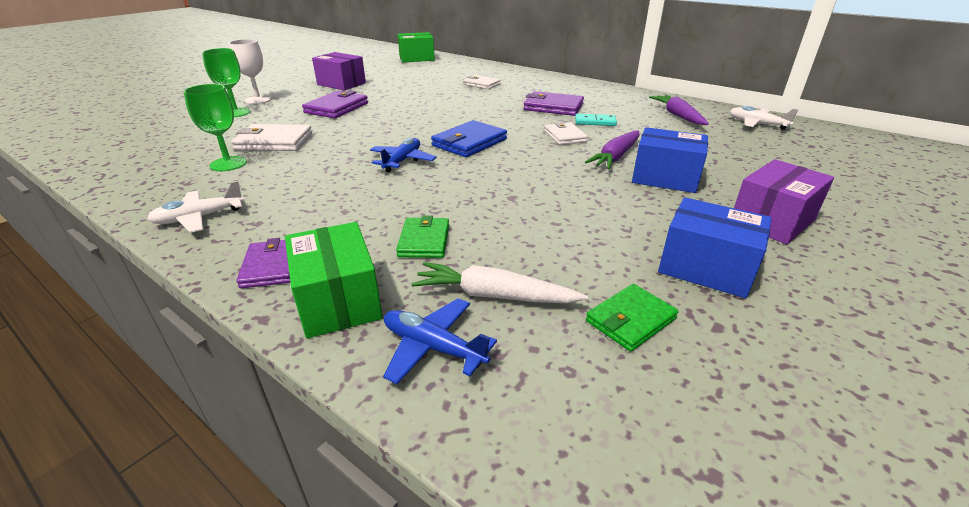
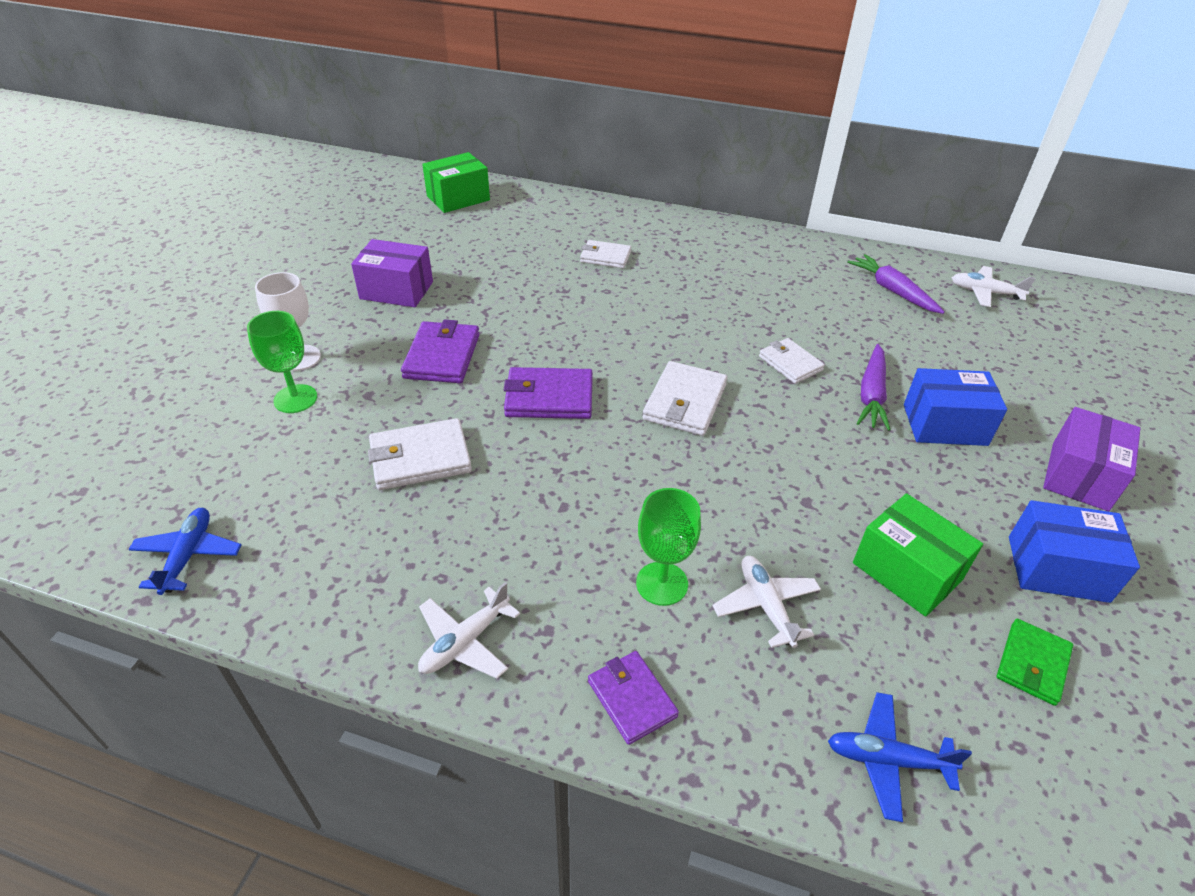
camera: 20 degrees left, 10 degrees up
(228, 164) = (400, 523): green goblet -> green goblet (662, 583)
(338, 300) = (748, 727): green box -> green box (907, 571)
(402, 161) = (630, 461): blue plane -> blue plane (188, 556)
(424, 240) = (766, 605): green wallet -> white plane
(469, 142) = (684, 402): blue wallet -> white wallet
(495, 296) = (895, 670): white carrot -> none
(553, 107) = (736, 298): purple wallet -> purple wallet (549, 397)
(595, 122) = (807, 324): turquoise domino -> none

